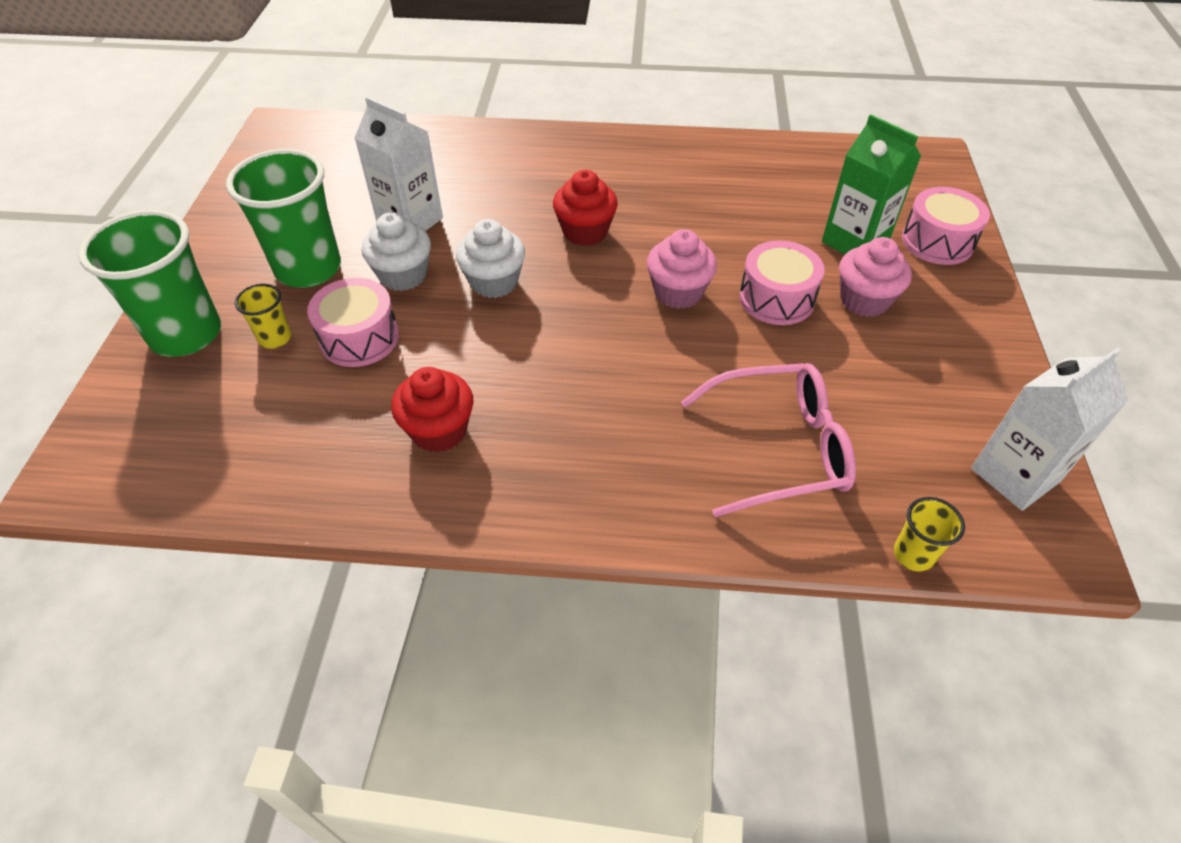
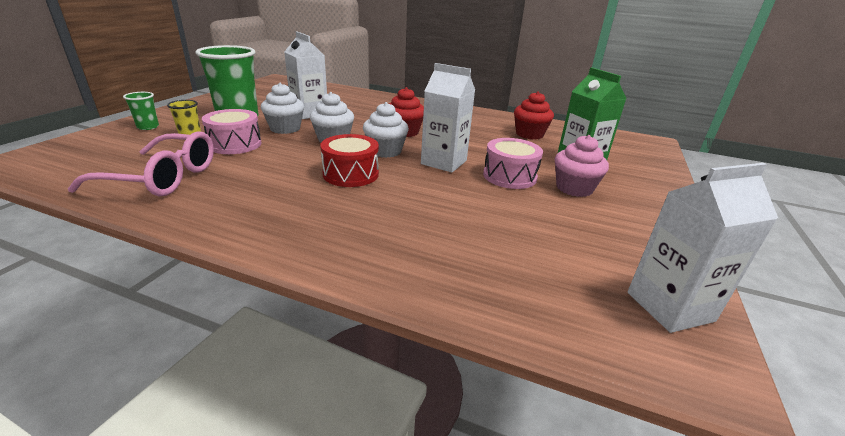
camera: 15 degrees right, 20 degrees down
(186, 334) = (148, 127): green cup -> green cup, size x0.46
(439, 430) = (237, 186): red cupcake -> red cupcake (529, 134)
(570, 357) = (351, 174): none -> red drum
(585, 290) = (385, 151): none -> white cupcake
(678, 292) = (444, 162): pink cupcake -> white carton
(779, 448) = (465, 244): pink glasses -> pink glasses (162, 178)
(913, 554) = (547, 337): yellow cup -> none
(937, 241) = (641, 173): pink drum -> none

